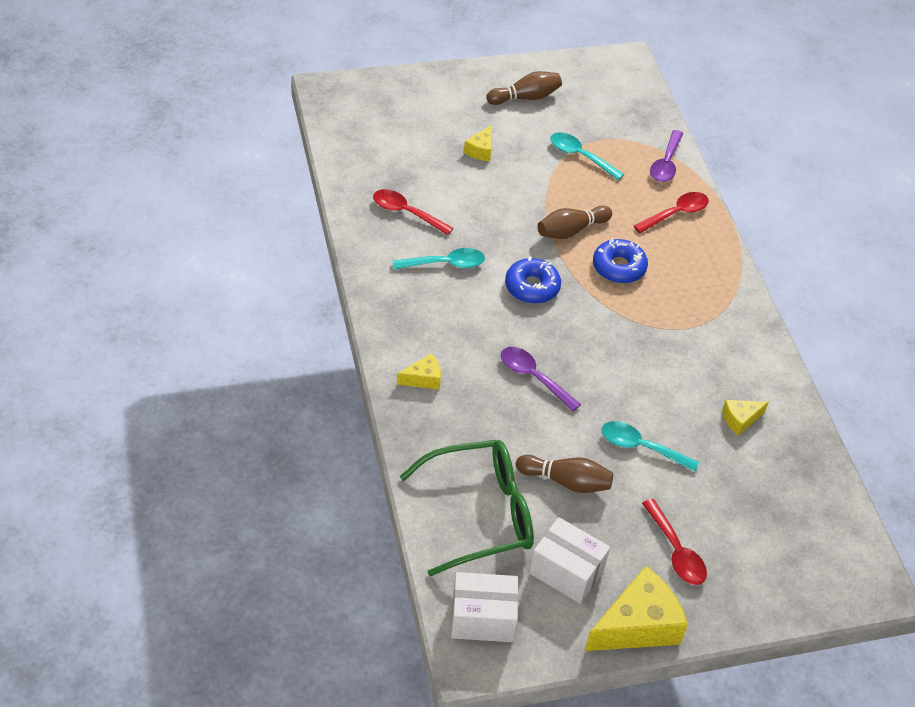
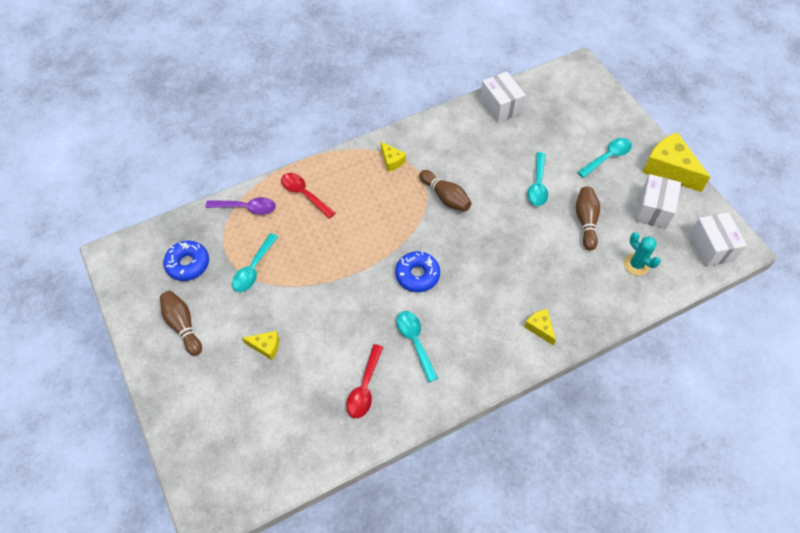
camera: 100 degrees left, 10 degrees up
(481, 513) = (636, 264): green glasses -> turquoise cactus
(533, 377) = (506, 257): purple spoon -> none
(571, 230) = (346, 260): brown bowling pin -> brown bowling pin (445, 197)
(619, 267) = (375, 222): blue donut -> blue donut (188, 264)
(675, 551) = (607, 157): red spoon -> turquoise spoon
(740, 419) = (490, 136): yellow cheese -> yellow cheese (392, 161)
(799, 450) = (500, 106): none -> white box

